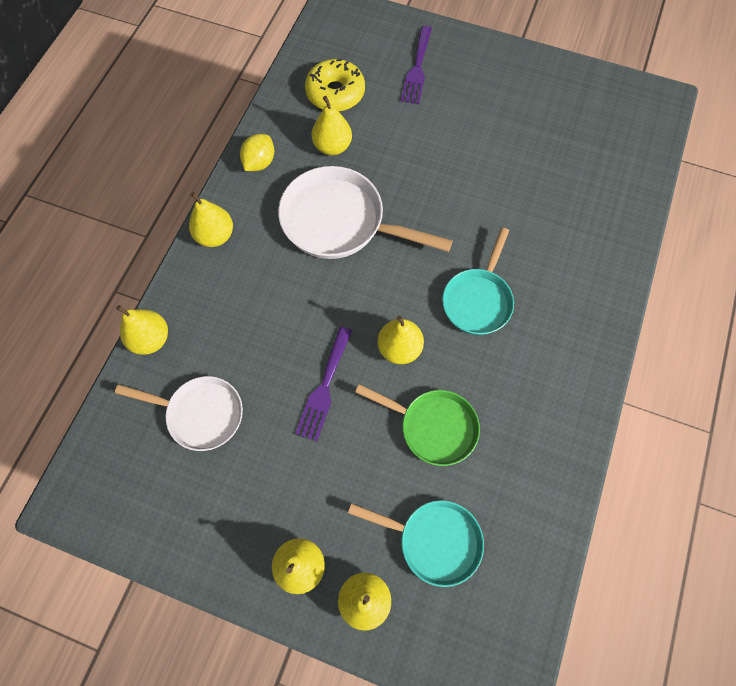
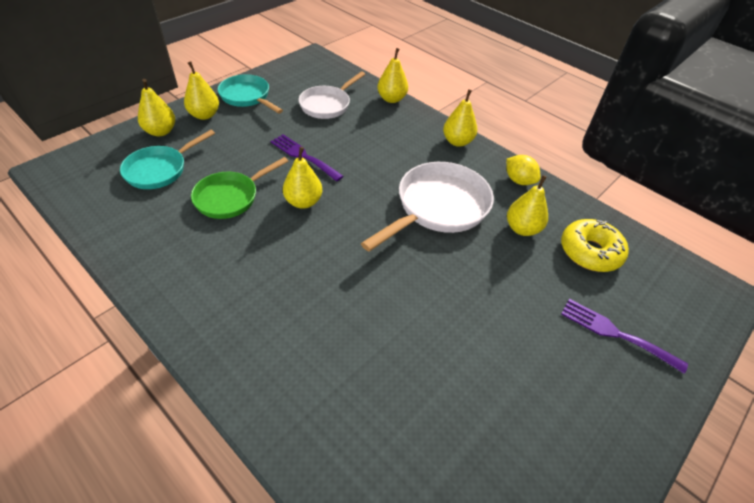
camera: 110 degrees right, 20 degrees down
(478, 300) = (310, 266): turquoise pan -> turquoise pan (247, 97)

